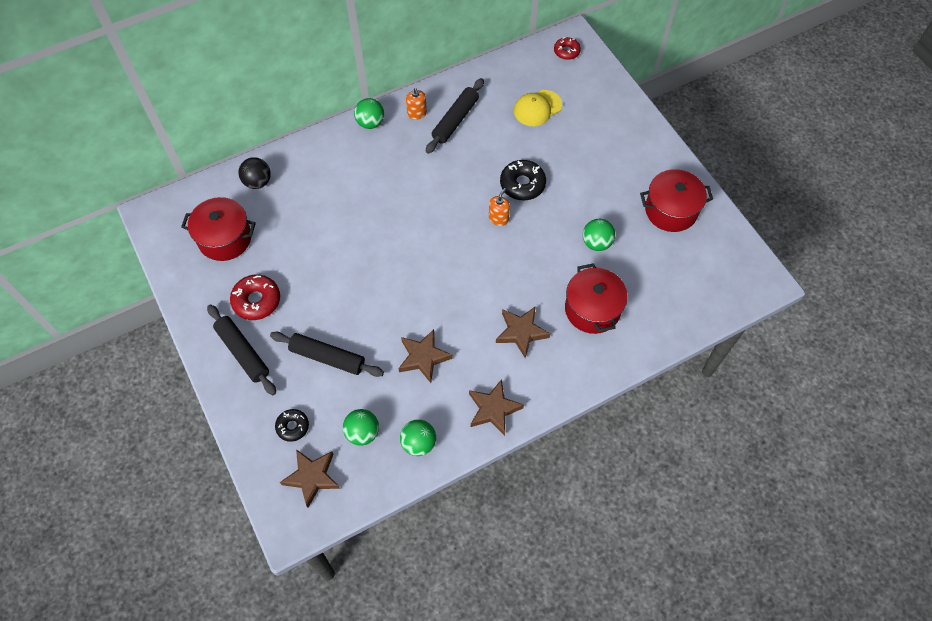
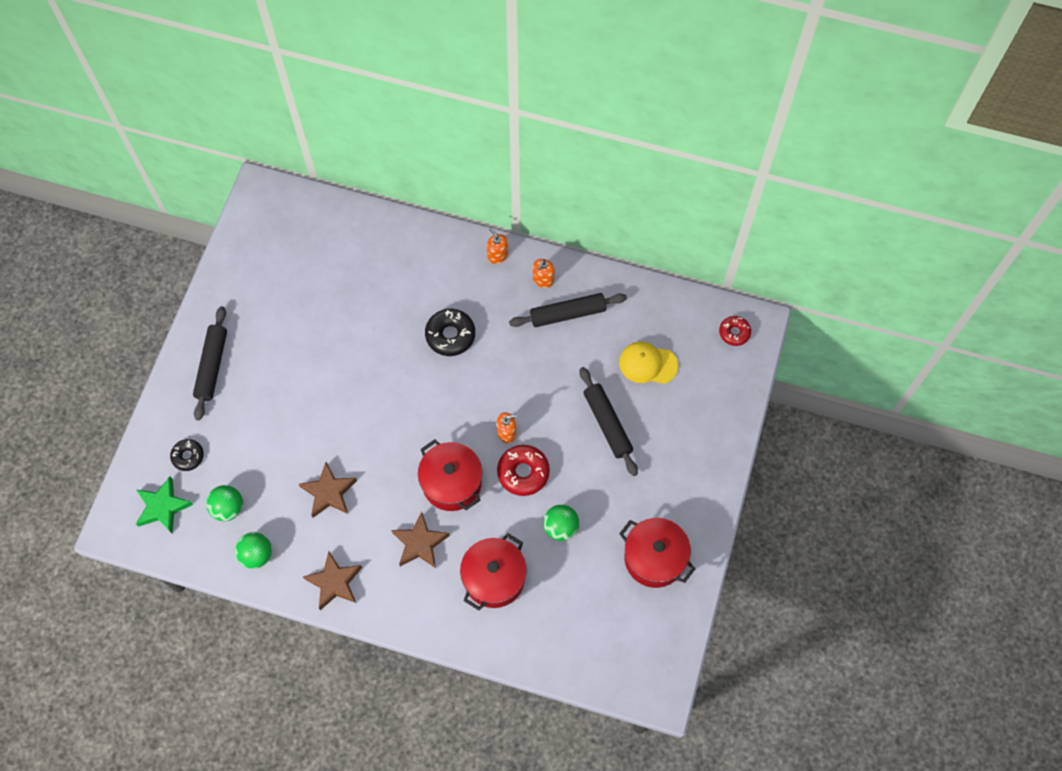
camera: 45 degrees right, 5 degrees up
(225, 238) = (290, 260): red pot -> red pot (452, 483)
(256, 301) = (261, 333): red donut -> red donut (523, 472)
(257, 182) = (360, 232): black ball -> none
(312, 477) = (163, 507): brown star -> green star
(327, 357) = (264, 426): black rolling pin -> black rolling pin (607, 424)
(370, 123) = (497, 255): green ball -> orange soap dispenser
(522, 184) = (558, 421): black donut -> black donut (450, 335)

